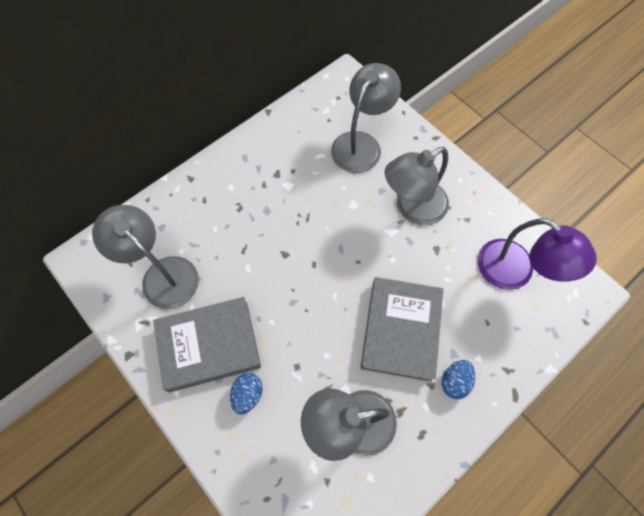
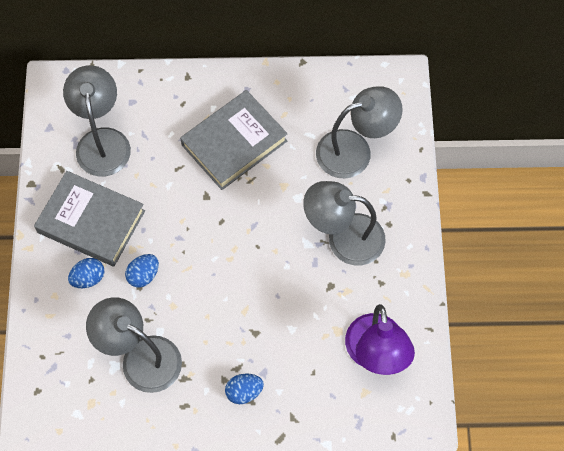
camera: 40 degrees right, 0 degrees up
(291, 354) = (143, 275): none -> blue egg
(401, 330) = (240, 323): grey book -> grey book (234, 143)

